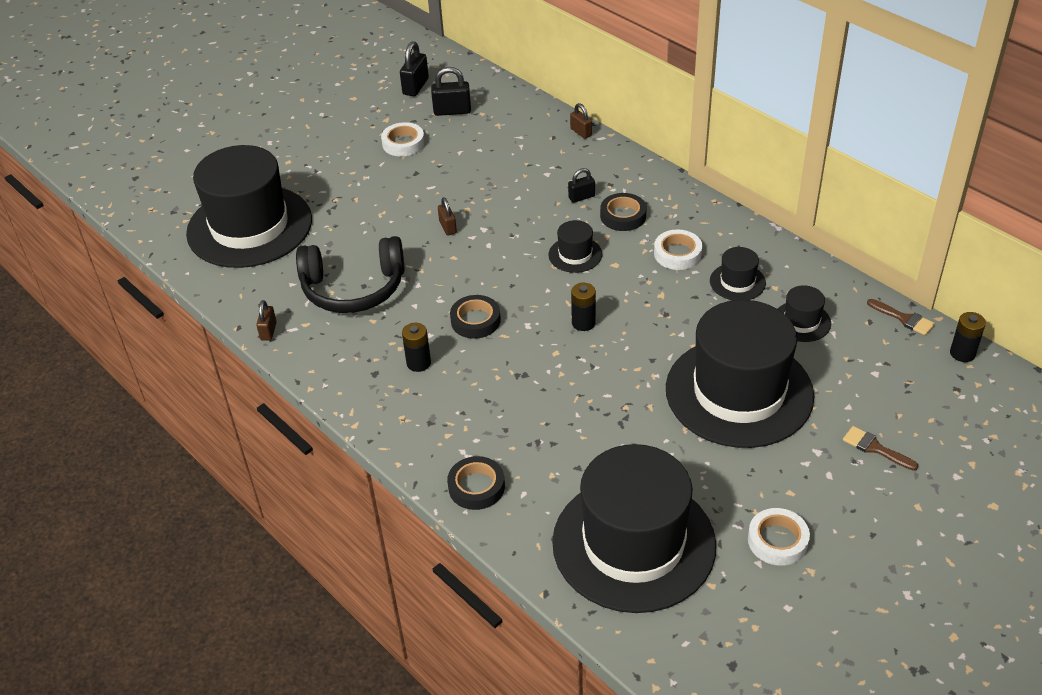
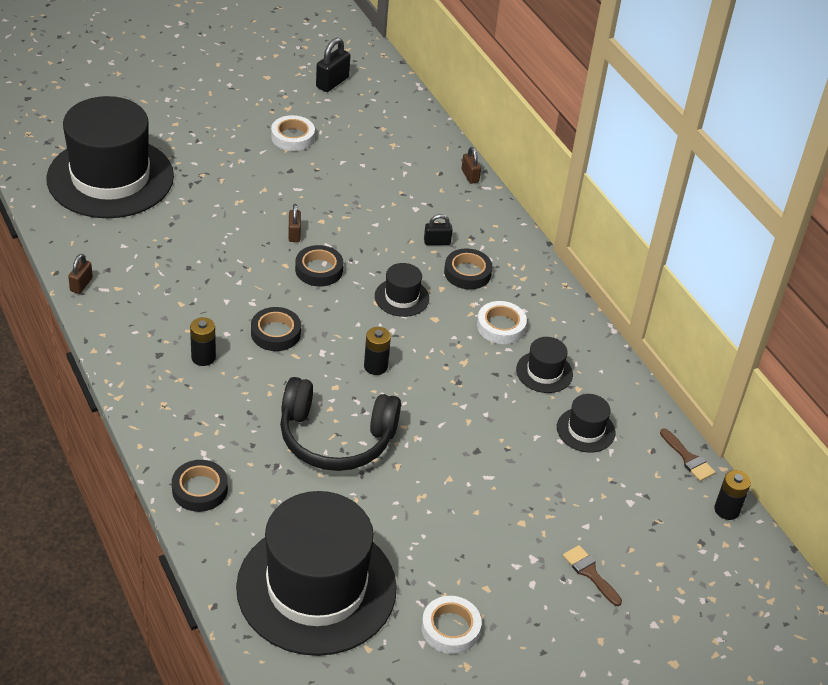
camera: 10 degrees right, 0 degrees up
(353, 288) = (178, 267): black headphones -> black headphones (335, 438)
(452, 111) = (355, 118): black padlock -> none
(487, 252) = (319, 270): none -> black tape
(739, 392) = (488, 479): black hat -> none

